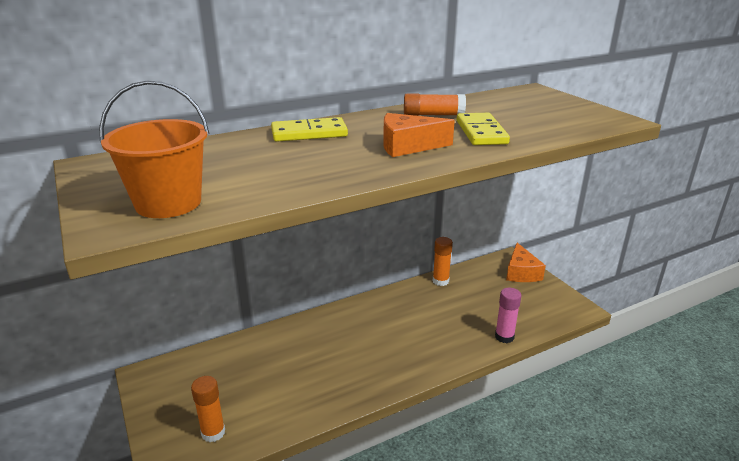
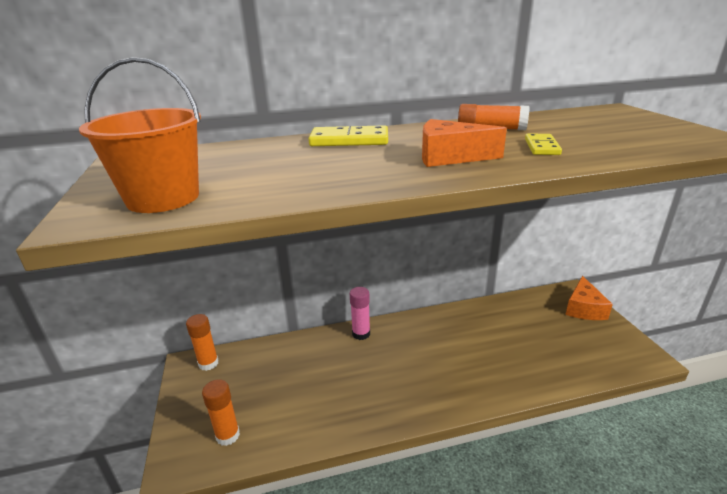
camera: 15 degrees right, 0 degrees up
(440, 281) = (493, 307): orange glue stick -> orange glue stick (208, 363)
(481, 132) = (541, 147): yellow domino -> yellow domino, size x0.63
(504, 337) = (553, 379): pink glue stick -> pink glue stick (361, 334)

